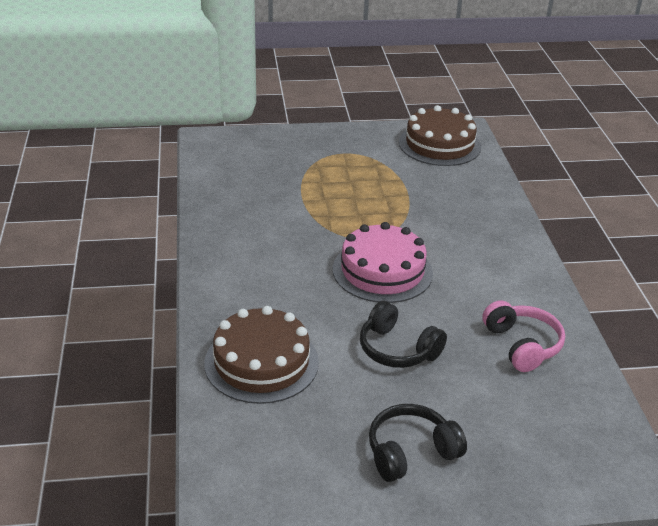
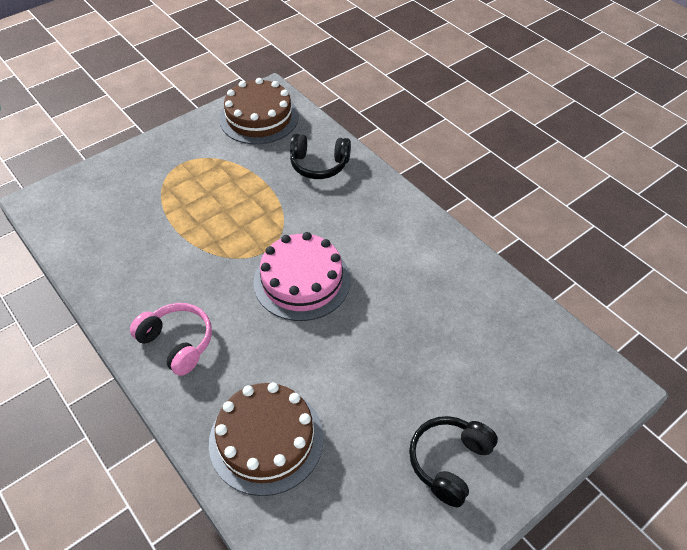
camera: 30 degrees left, 15 degrees up
(397, 349) = (369, 359): black headphones -> black headphones (319, 164)
(522, 345) = (459, 302): pink headphones -> pink headphones (177, 343)

